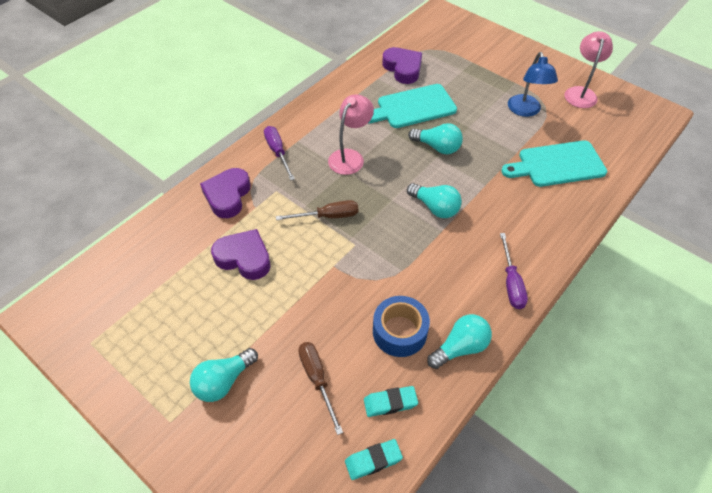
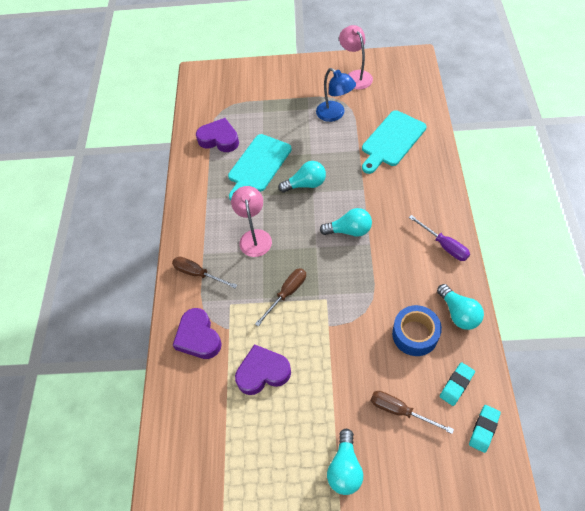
camera: 35 degrees left, 5 degrees up
(278, 152) = (198, 274): purple screwdriver -> brown screwdriver
(460, 347) = (458, 313): turquoise light bulb -> turquoise light bulb turned 135 degrees clockwise

